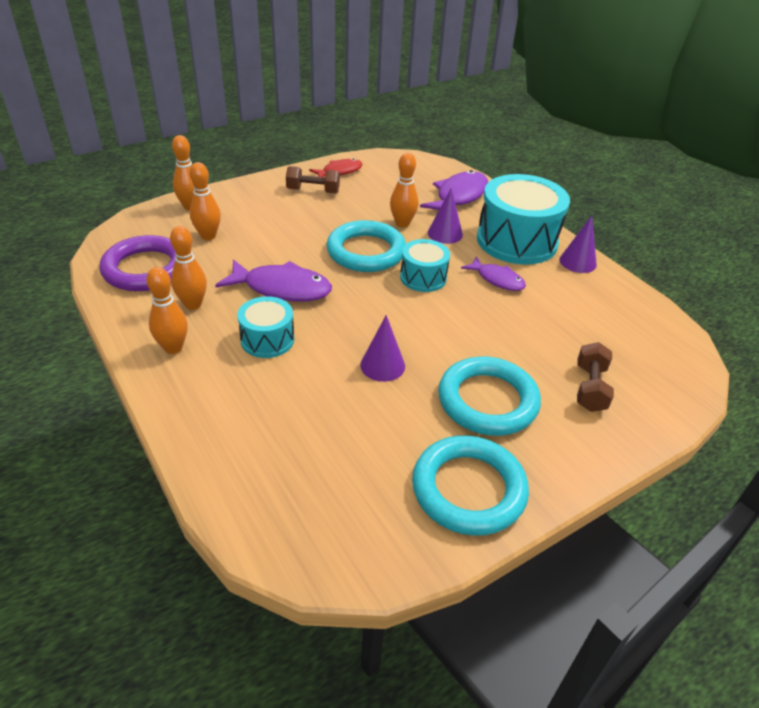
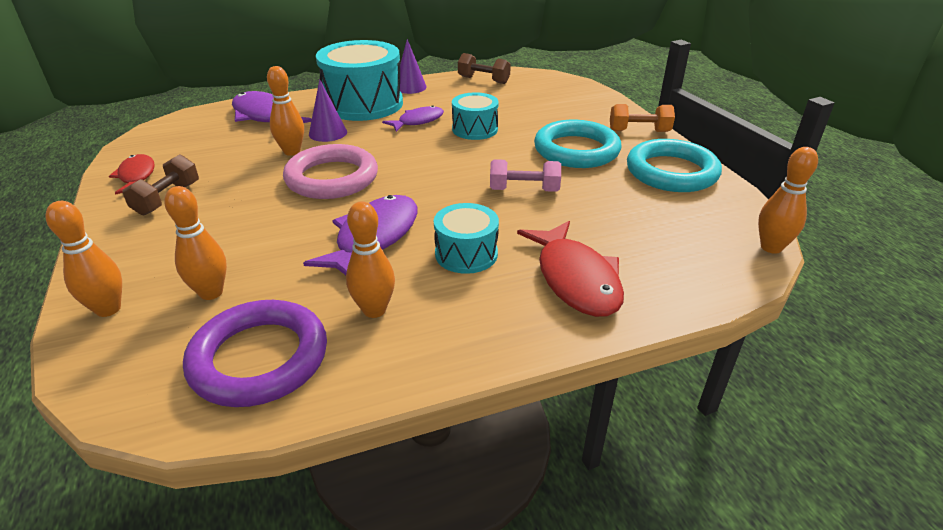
camera: 75 degrees left, 5 degrees down
(173, 348) = (460, 328): orange bowling pin -> orange bowling pin (771, 247)
(239, 408) = (575, 279): none -> red fish
(366, 252) = (332, 178): turquoise ring -> pink ring
(382, 365) = (524, 190): purple cone -> pink dumbbell
(423, 277) = (397, 153): turquoise drum -> turquoise drum (475, 129)
(571, 460) = (639, 131): none -> orange dumbbell
(590, 388) = (566, 112): brown dumbbell -> brown dumbbell (483, 80)

